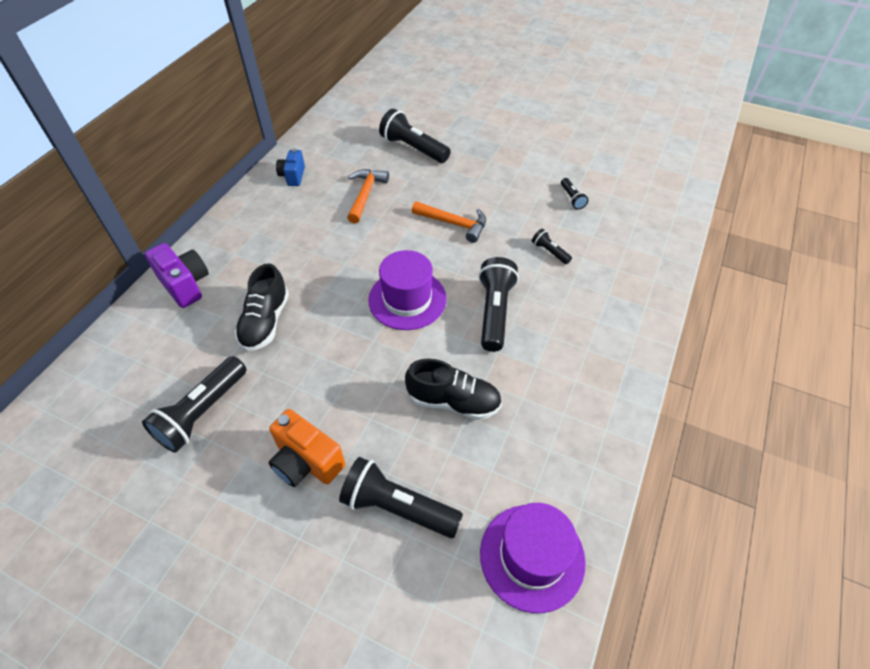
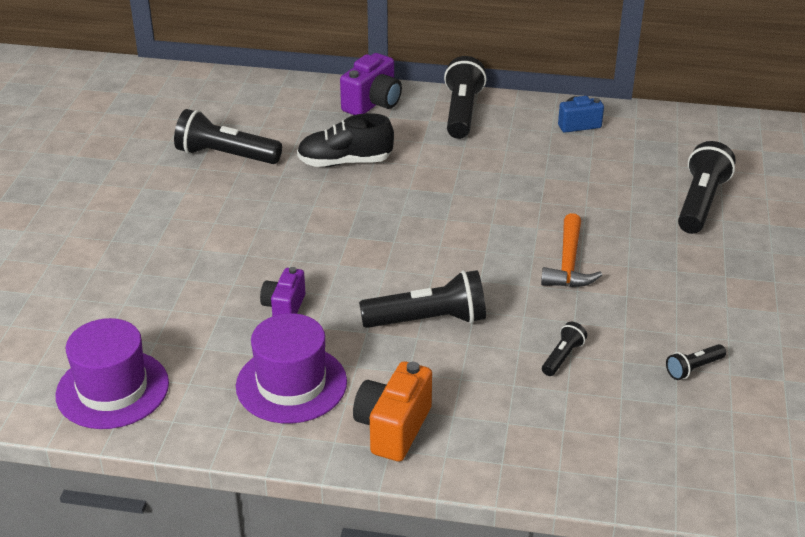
camera: 75 degrees right, 15 degrees down
(307, 462) = (188, 226): orange camera -> orange camera (393, 428)
(365, 195) = (579, 183): orange hammer -> none
(397, 507) = (151, 291): black flashlight -> black flashlight (462, 112)
(407, 299) = (418, 249): purple hat -> purple hat (291, 384)
(453, 401) = (284, 308): black shoe -> purple camera

